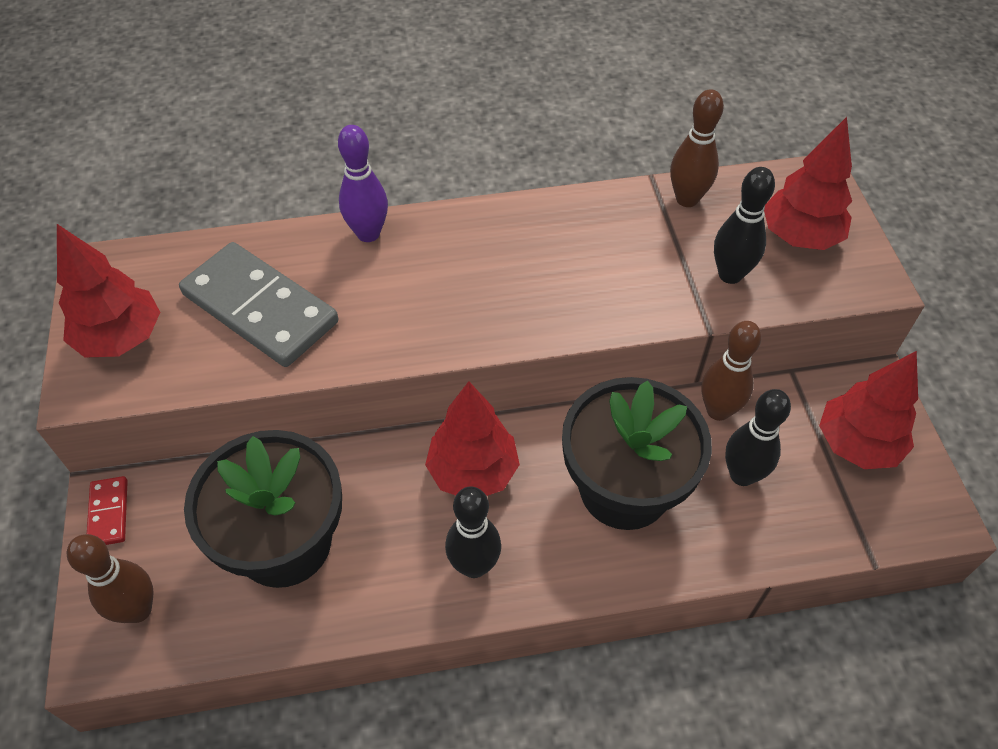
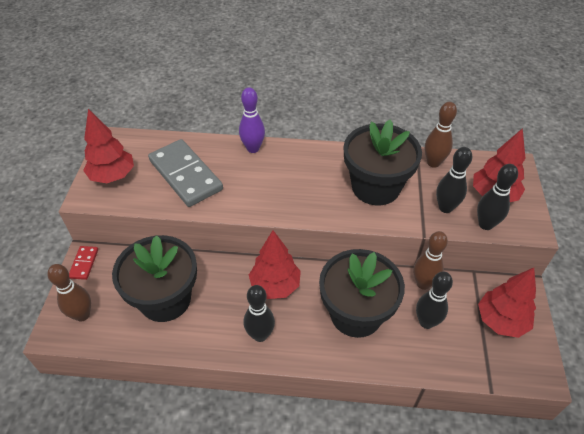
camera: 15 degrees right, 5 degrees down
(604, 262) = (375, 187): none -> black flower pot
(802, 290) = (485, 224): none -> black bowling pin

